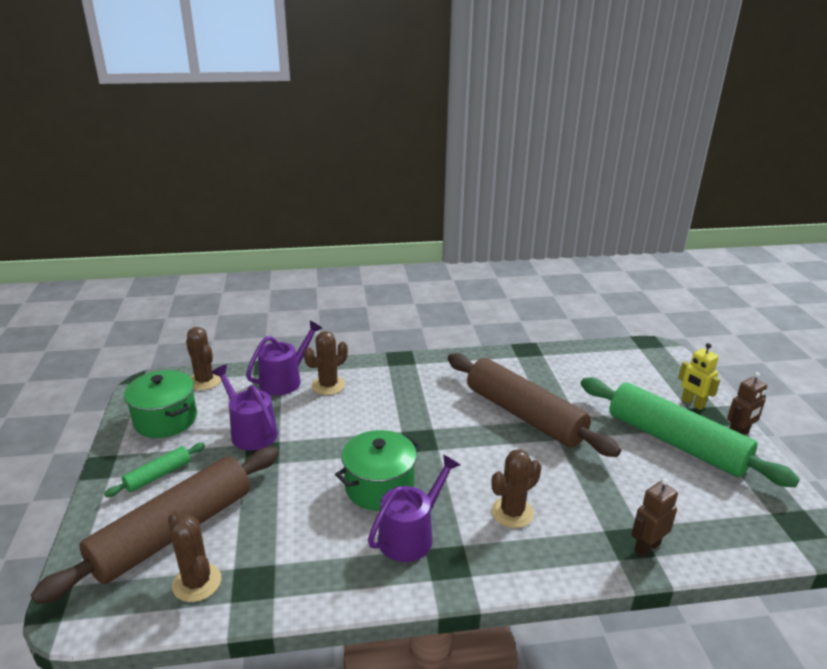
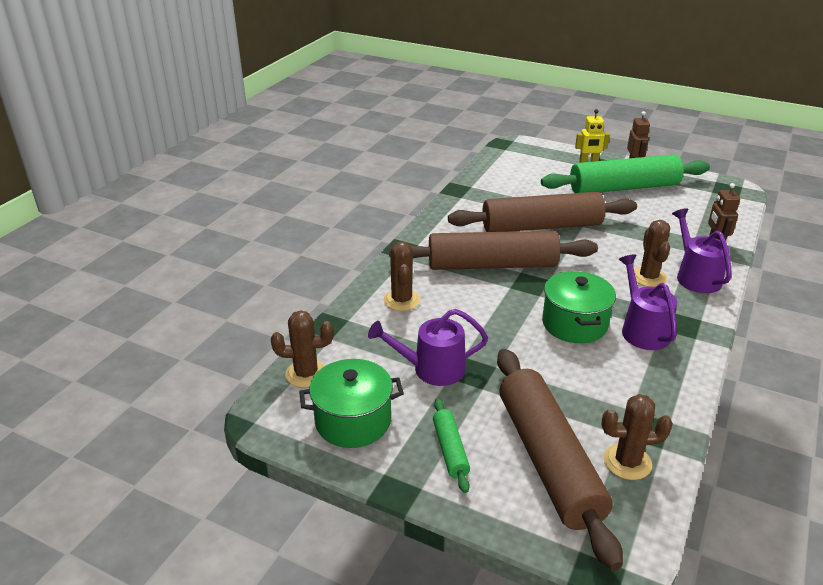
camera: 55 degrees left, 5 degrees up
(284, 380) = (365, 322): purple watering can -> purple watering can (695, 276)
(426, 410) = (492, 265): none -> brown rolling pin

